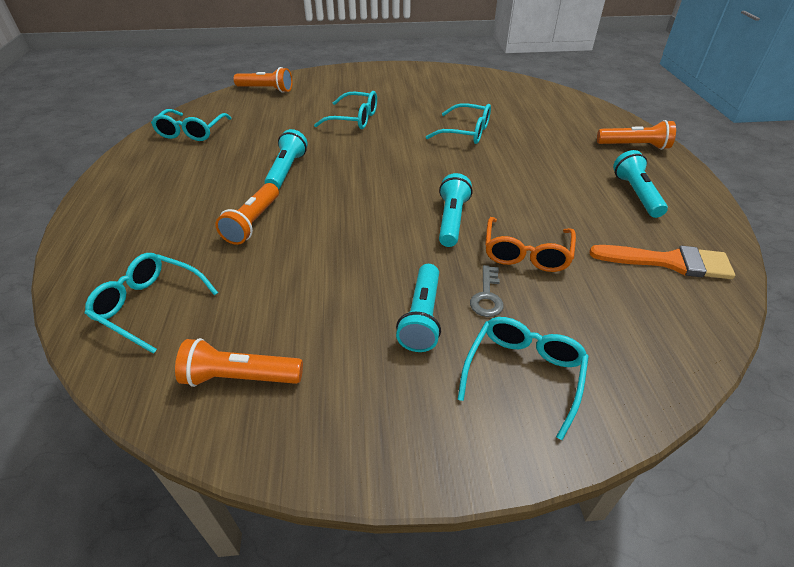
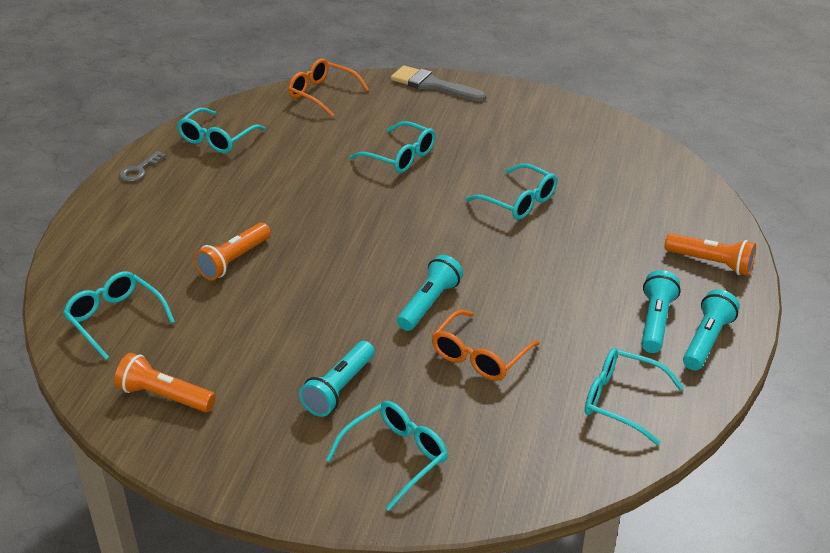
camera: 20 degrees right, 5 degrees down
(266, 89) = (322, 94): orange flashlight -> orange glasses
(287, 170) = (293, 208): turquoise flashlight -> turquoise flashlight (707, 340)
(348, 72) = (432, 85): none -> grey brush
(487, 296) = (411, 386): grey key -> grey key (139, 170)
(669, 262) = (621, 401): orange brush -> turquoise glasses

